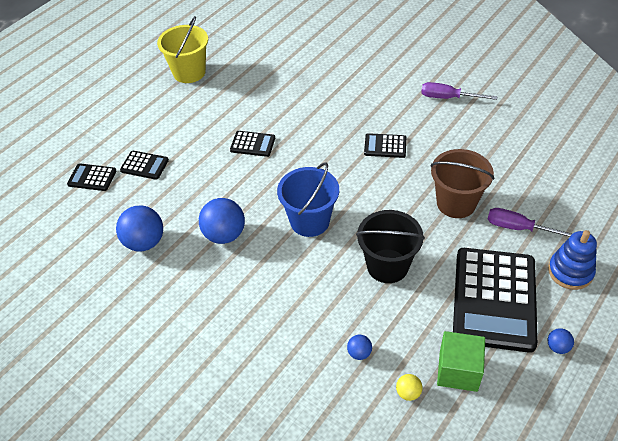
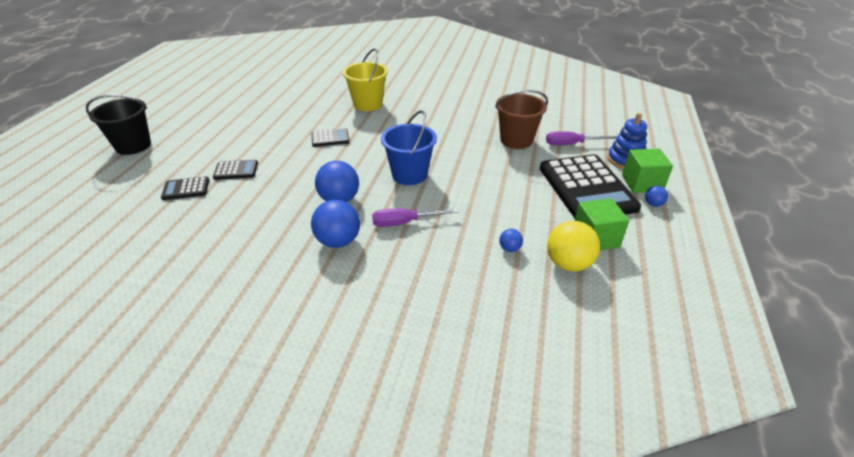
camera: 25 degrees left, 10 degrees down
(144, 242) = (264, 222): blue ball -> blue ball (338, 241)
(189, 72) = (247, 106): yellow bucket -> yellow bucket (368, 104)
(385, 146) = (440, 119): black calculator -> none
(387, 266) = (492, 187): black bucket -> black bucket (133, 146)
(408, 393) = (568, 264): yellow ball -> yellow ball, size x2.07
(448, 98) = (468, 86): purple screwdriver -> purple screwdriver (404, 223)
(565, 313) = (642, 183): none -> green cube

